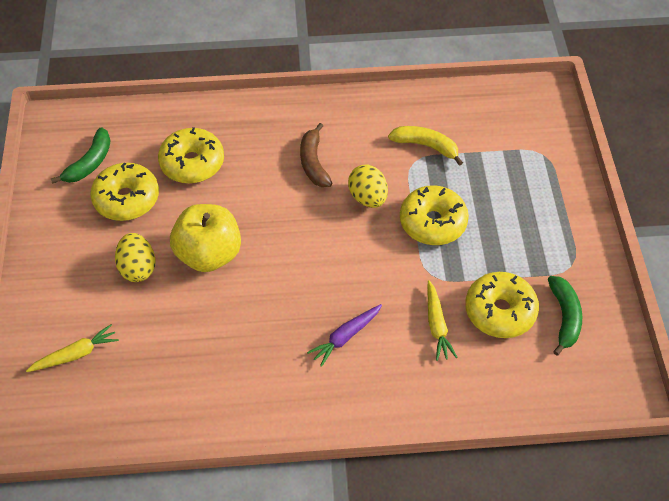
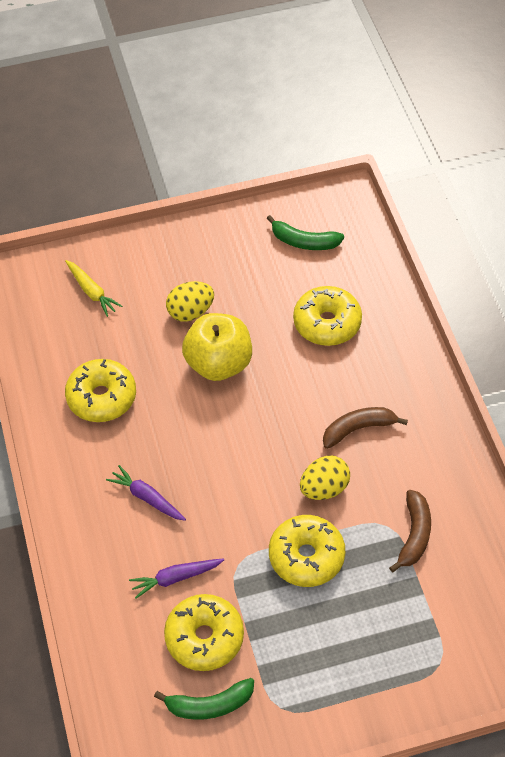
camera: 80 degrees right, 0 degrees up
(127, 199) = (268, 282): yellow donut -> yellow donut (102, 397)
(426, 146) = (414, 535): yellow banana -> brown banana
(436, 325) = (175, 578): yellow carrot -> purple carrot

